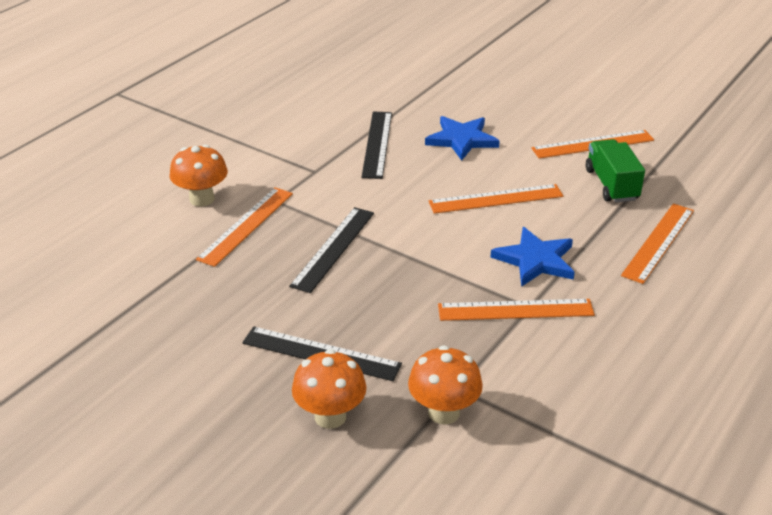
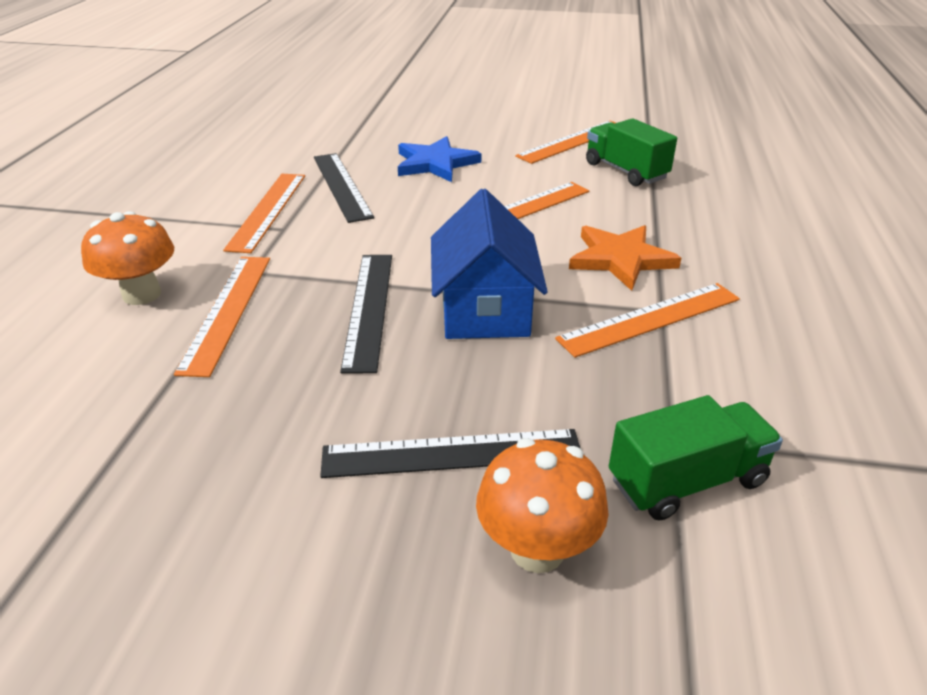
camera: 25 degrees left, 0 degrees up
(407, 271) = (484, 310): none -> blue house
(443, 412) = (686, 481): orange mushroom -> green truck
(535, 260) = (620, 259): blue star -> orange star
(658, 242) = (723, 211): orange ruler -> orange ruler (267, 210)

